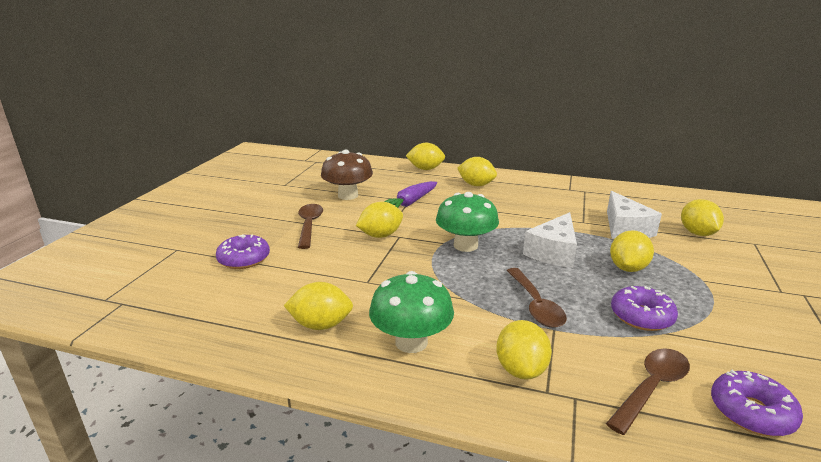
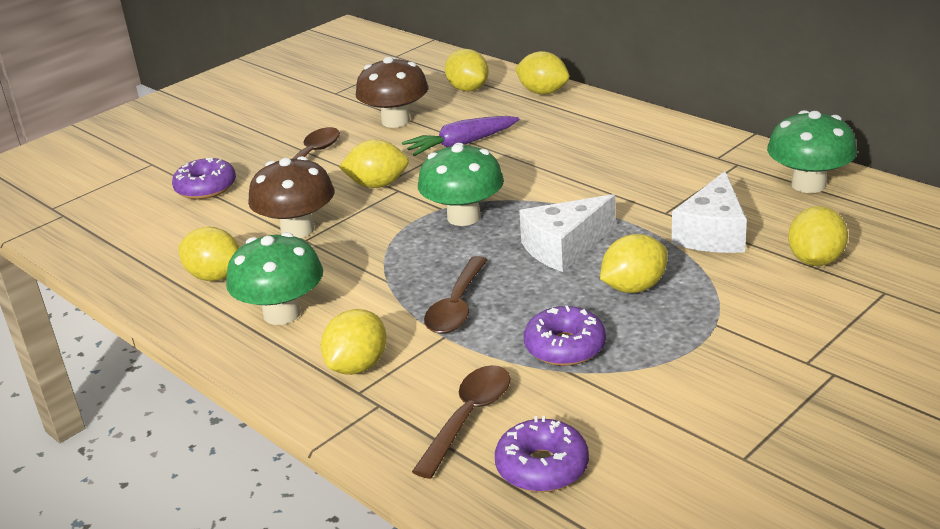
camera: 30 degrees right, 5 degrees up
(353, 276) = (297, 230): none -> brown mushroom
(476, 185) = (584, 129): yellow lemon -> yellow lemon (468, 89)
(635, 196) = (808, 185): none -> green mushroom
(651, 388) = (468, 417): brown spoon -> brown spoon turned 45 degrees counterclockwise

